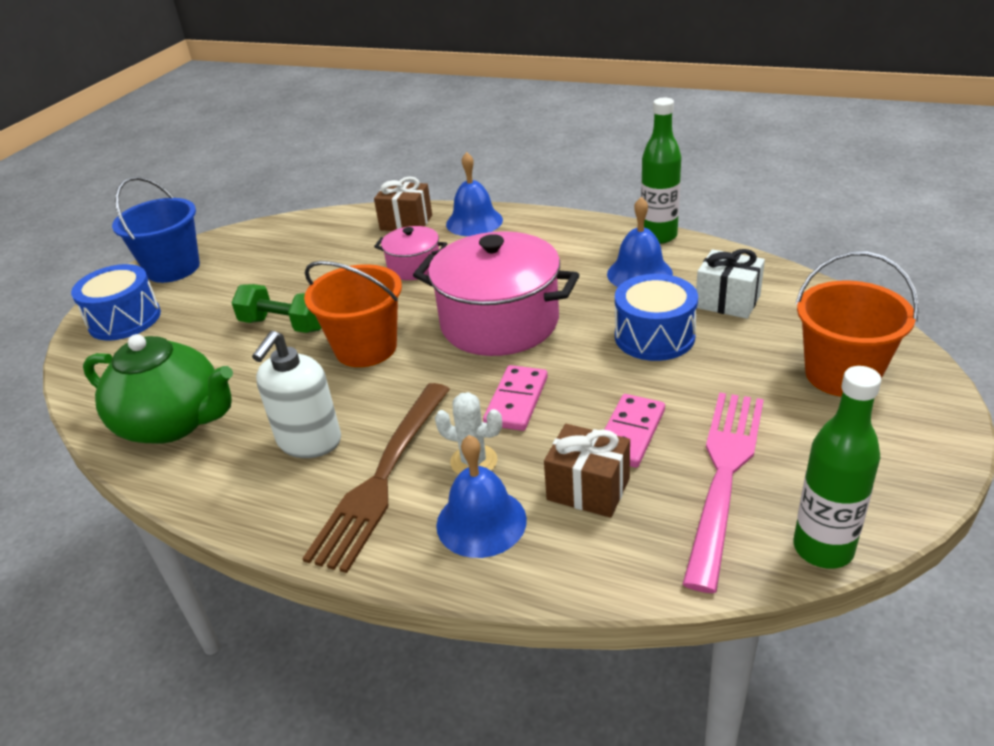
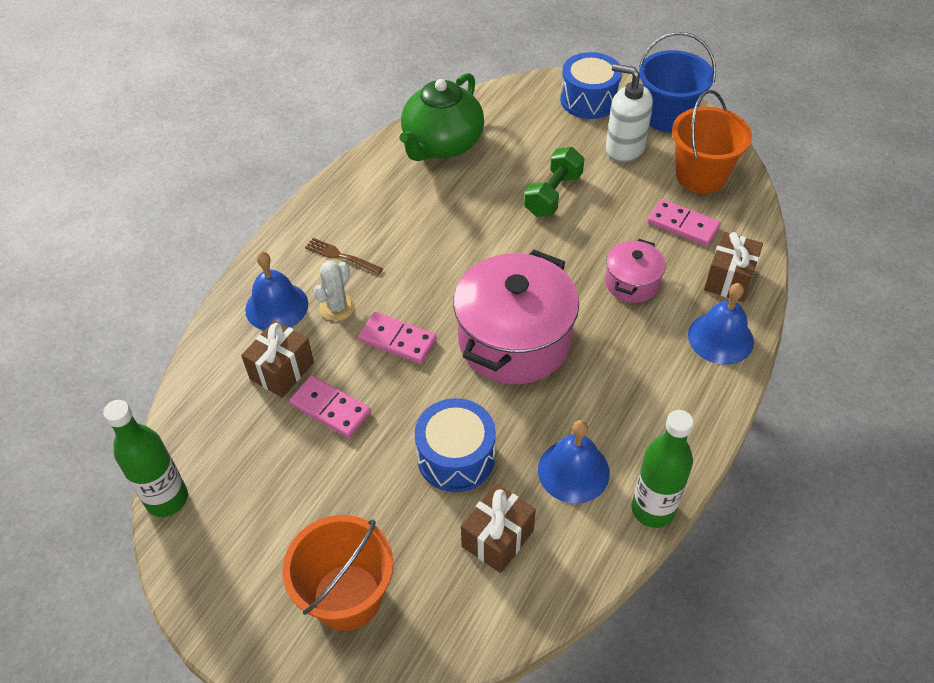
camera: 95 degrees right, 15 degrees up
(309, 441) = (394, 216): white soap dispenser -> white soap dispenser (624, 148)
(337, 248) = (683, 225): none -> pink domino
(366, 348) = (502, 247): orange bucket -> orange bucket (701, 175)
(383, 477) = (341, 256): brown fork -> brown fork, size x0.46
(724, 475) = (260, 459): pink fork -> none
(727, 301) = (497, 538): white gift -> brown gift

